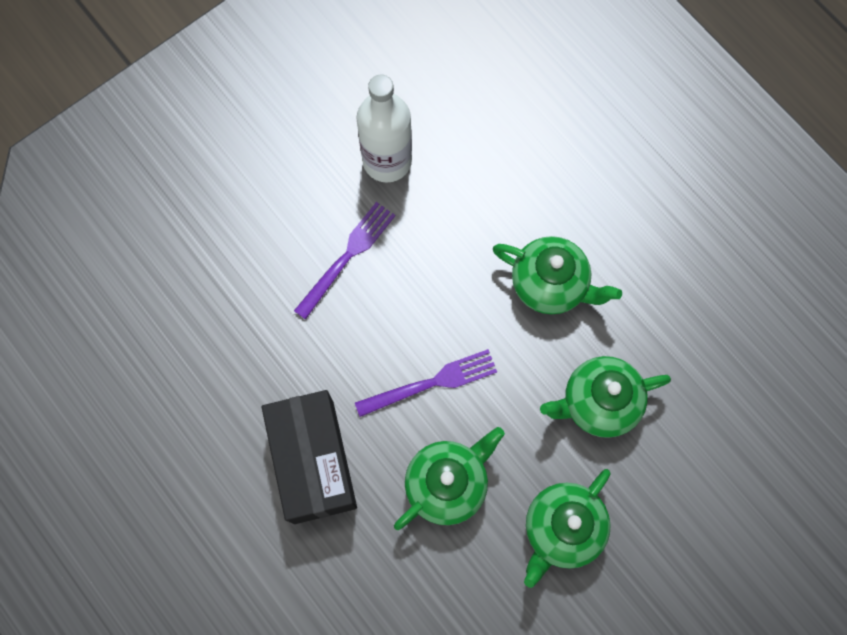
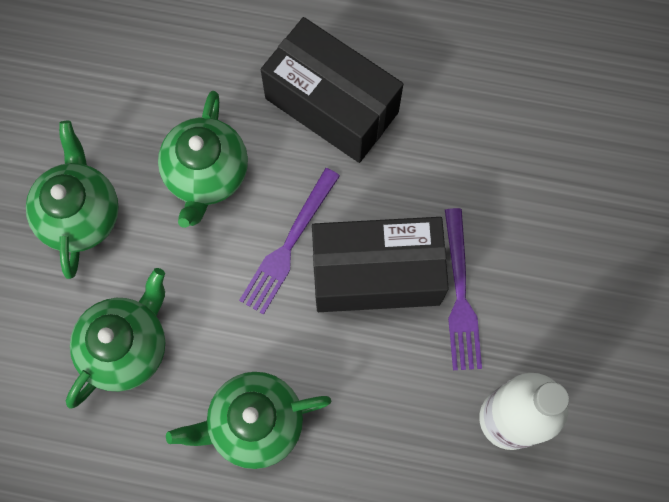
camera: 140 degrees right, 0 degrees up
(389, 315) = (376, 274): none -> black box

